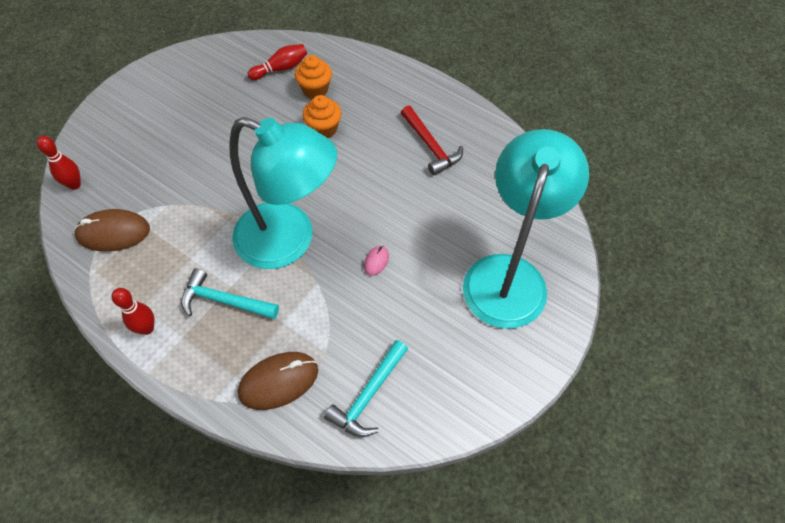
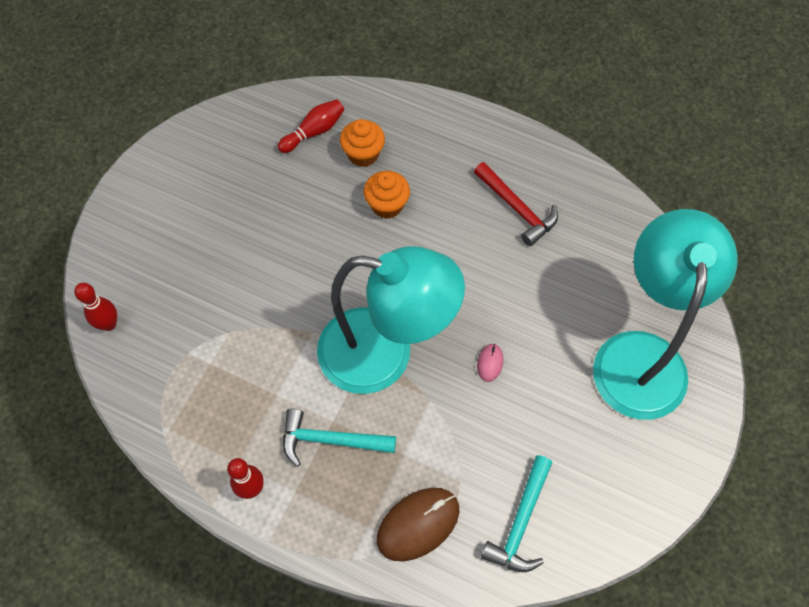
camera: 10 degrees left, 5 degrees up
(113, 232) = (175, 377): brown mouse -> none

